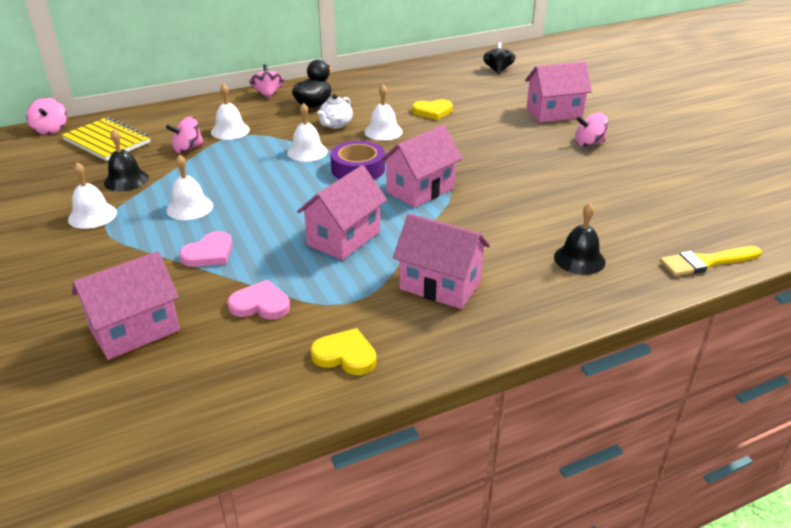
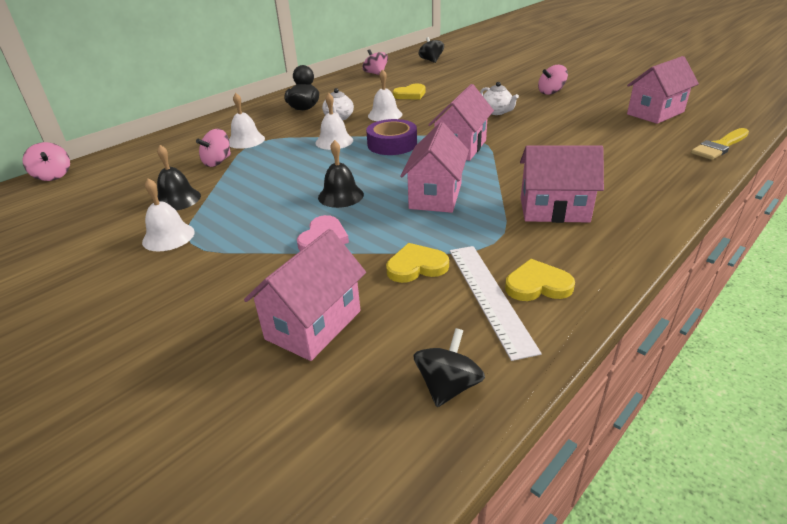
camera: 20 degrees left, 0 degrees up
(107, 141) = (126, 173): yellow notebook -> none
(187, 416) = (448, 386): none -> black spinning top
(189, 207) = (266, 206): white bell -> none
(260, 304) = (416, 266): pink heart -> yellow heart
(268, 94) = (255, 108): pink spinning top -> pink spinning top (376, 74)
(293, 352) = (489, 296): none -> white ruler
(501, 155) = (497, 112): none -> white teapot
(554, 113) = (504, 79): pink house -> pink house (655, 113)
(579, 259) = (634, 165): black bell -> black bell (340, 196)

